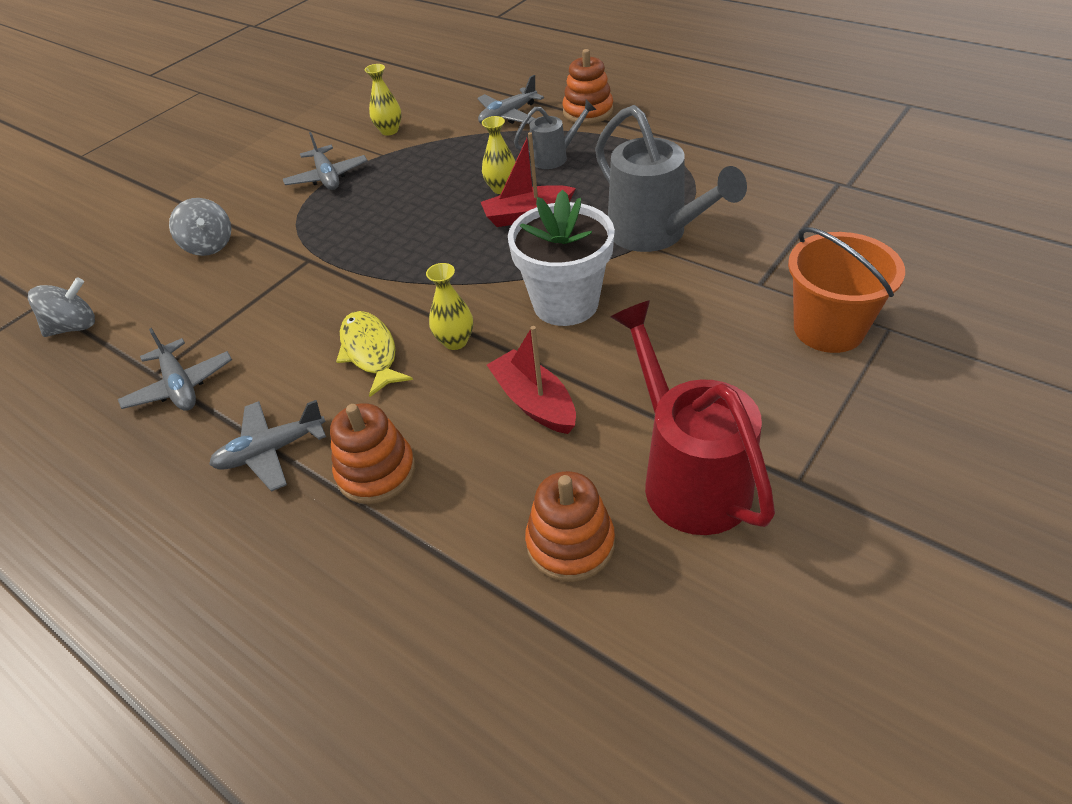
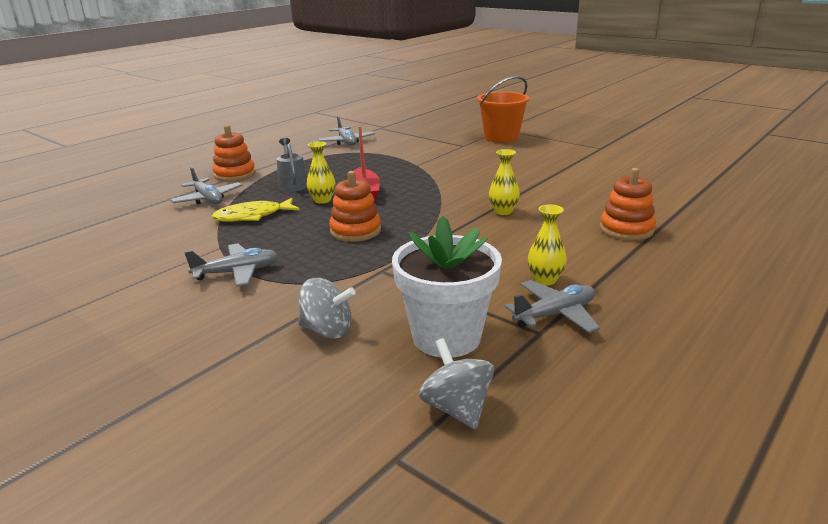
camera: 90 degrees left, 20 degrees down
(209, 245) = (327, 330): grey spinning top -> grey spinning top turned 45 degrees clockwise
(271, 451) = (619, 265): grey plane -> grey plane (346, 142)
(370, 352) = (513, 237): yellow fish -> yellow fish (252, 216)
(389, 131) = (173, 246): yellow vase -> yellow vase (545, 280)
(534, 402) = (558, 191): red boat -> none
(565, 303) = (470, 183): white flower pot -> white flower pot (446, 337)
(570, 543) = (655, 185): orange stacking toy -> orange stacking toy (355, 231)
(655, 234) = (408, 162): grey watering can -> none
(688, 475) = (603, 164): red watering can -> none

